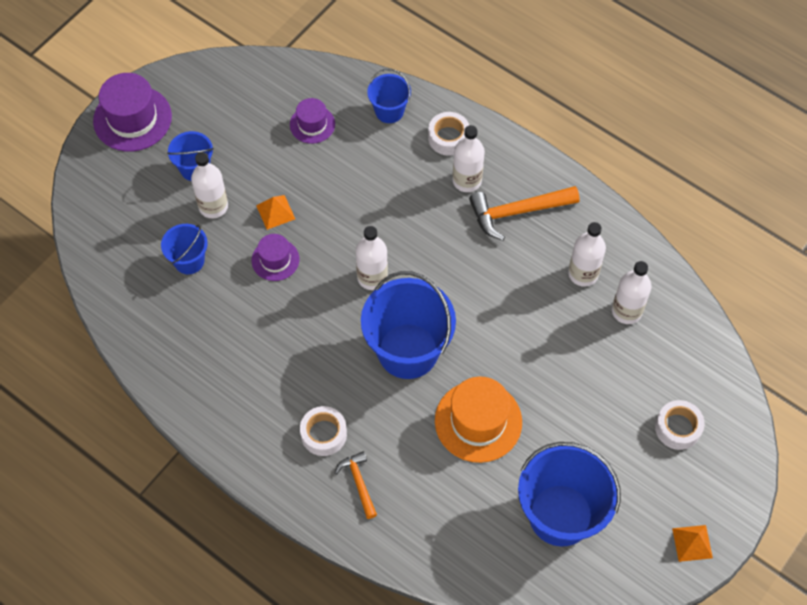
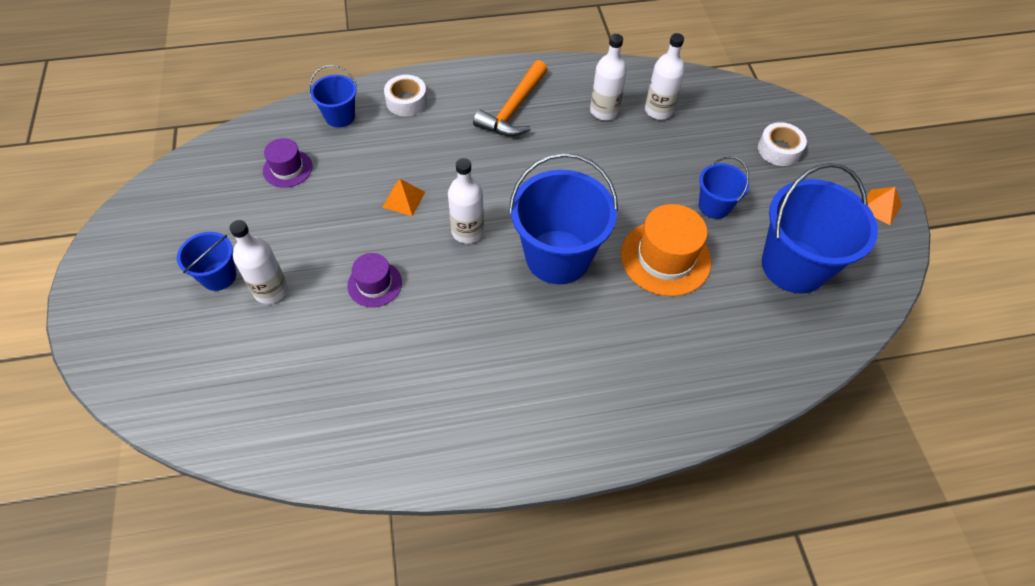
camera: 50 degrees left, 5 degrees down
(132, 118) = (109, 285): purple hat -> none
(189, 261) = (298, 349): blue bucket -> blue bucket (714, 206)
(275, 212) = (332, 250): orange pyramid -> orange pyramid (403, 199)
(324, 434) = (575, 373): white tape -> none
(358, 482) = (645, 382): orange hammer -> none
(467, 181) = (454, 117): white bottle -> none

